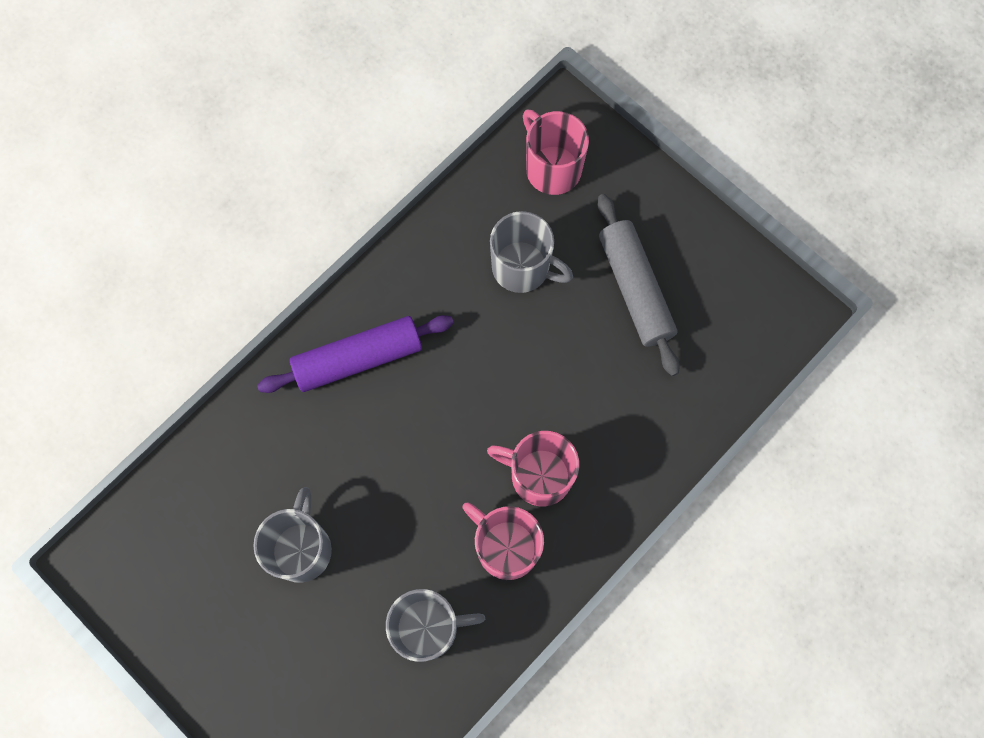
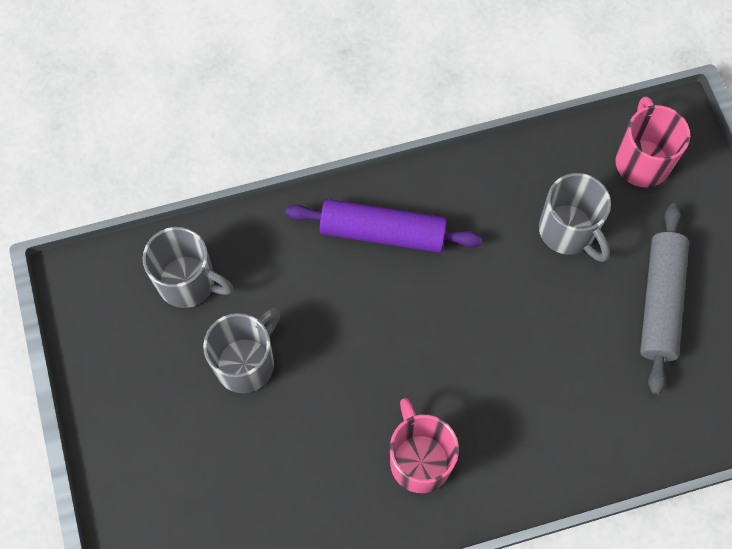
camera: 30 degrees right, 5 degrees down
(428, 627) = (314, 490): grey mug -> grey mug (189, 282)
(539, 475) = (483, 415): pink mug -> none

